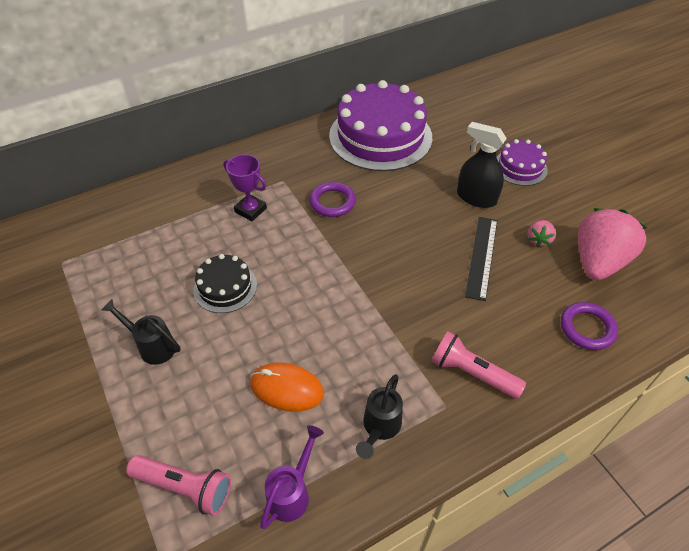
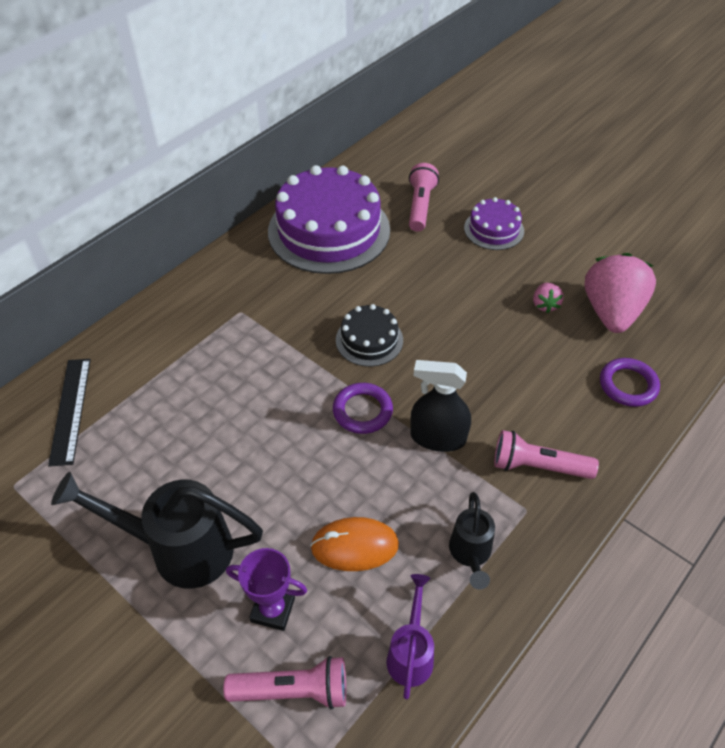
camera: 20 degrees left, 0 degrees up
(152, 346) = (178, 549): black watering can -> black watering can, size x1.82
(225, 287) = (231, 455): black cake -> black cake (369, 340)
(250, 210) = (218, 356): purple trophy -> purple trophy (273, 610)
(332, 202) = (309, 322): purple ring -> purple ring (362, 411)
(464, 135) = (420, 206): none -> pink flashlight
(476, 197) = (463, 275): black spray bottle -> black spray bottle (438, 437)
(481, 257) = (495, 339): black ruler -> black ruler (70, 410)

